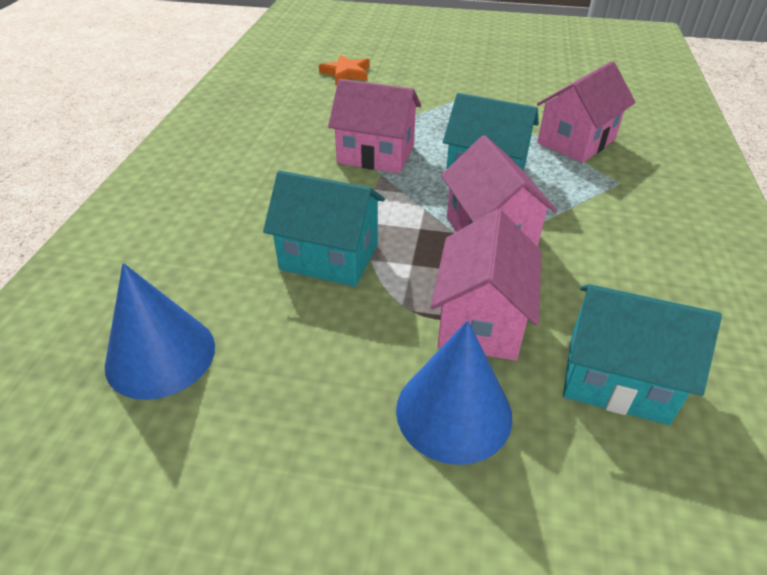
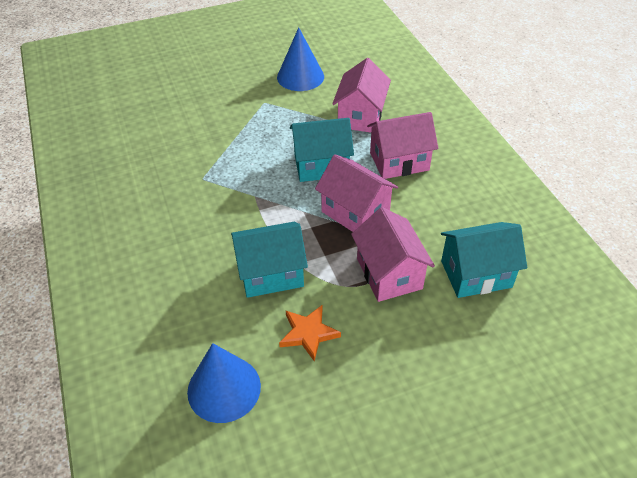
camera: 30 degrees left, 5 degrees up
(346, 73) = (155, 112): orange star -> orange star (308, 333)
(376, 154) = (238, 180): pink house -> pink house (399, 161)
(453, 412) = (411, 334): blue cone -> blue cone (300, 77)

